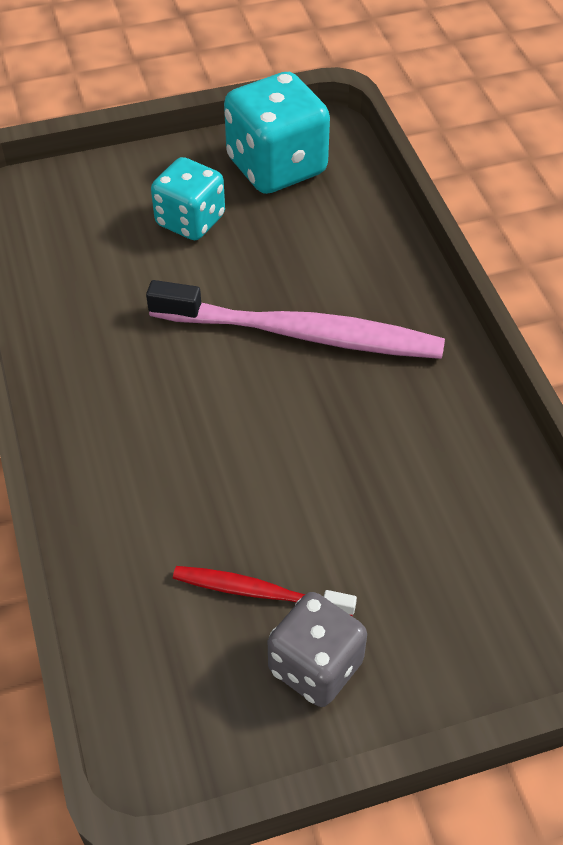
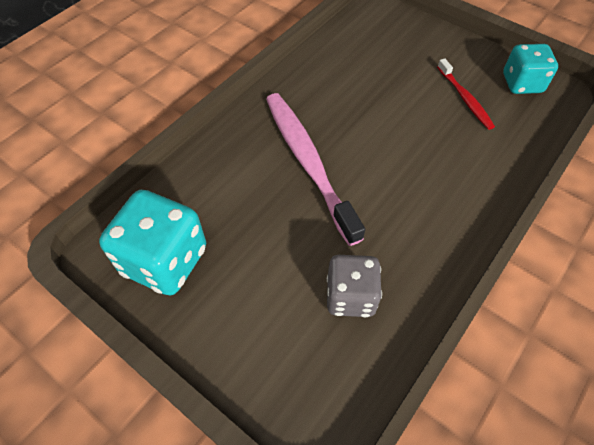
camera: 125 degrees left, 5 degrees up
(190, 221) = (259, 278): turquoise dice -> turquoise dice (522, 84)
(315, 666) = (473, 67): grey dice -> grey dice (350, 296)

